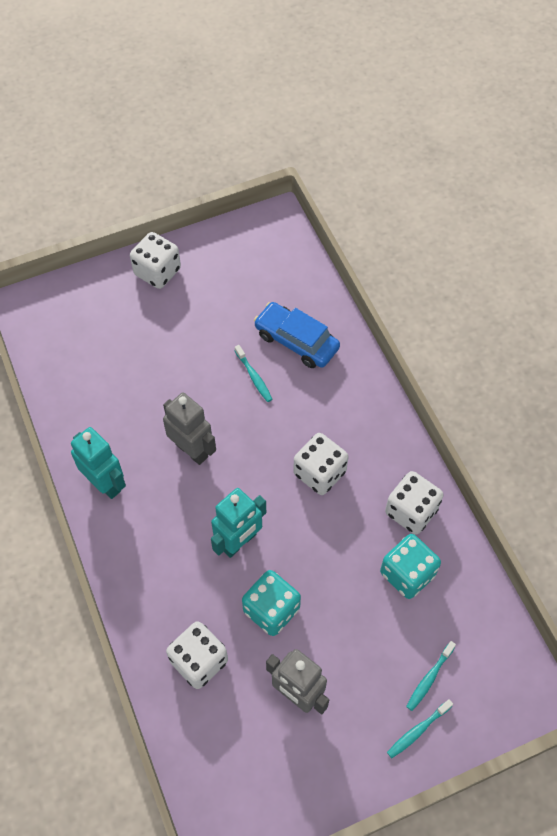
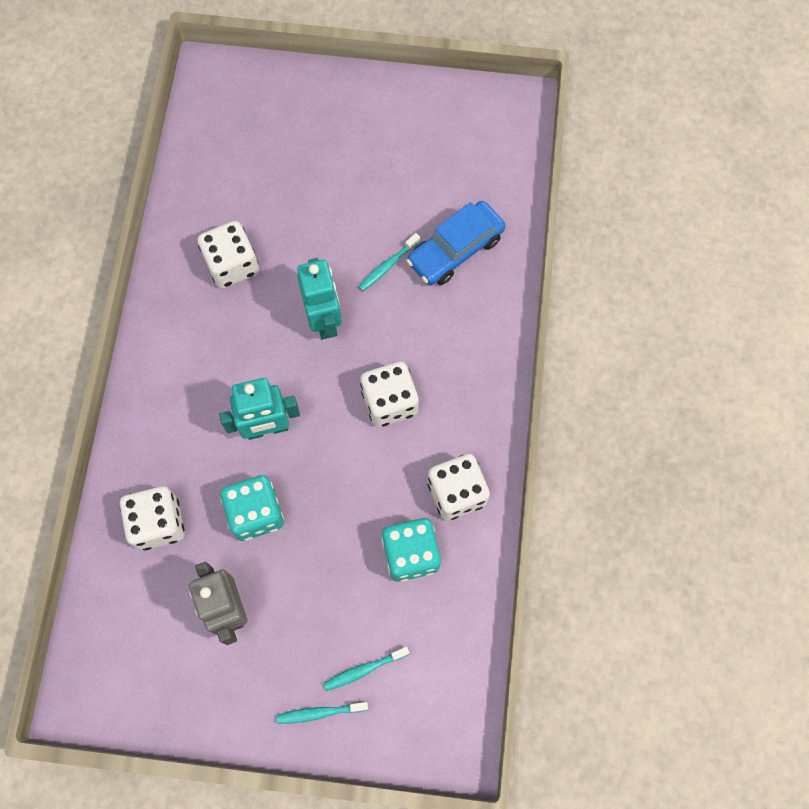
camera: 30 degrees right, 10 degrees up
(105, 483) = (177, 299): turquoise robot -> turquoise robot (324, 320)
(157, 272) = (360, 101): white dice -> white dice (232, 265)
(192, 450) = (279, 310): grey robot -> none
(254, 377) = (387, 266): turquoise toothbrush -> turquoise toothbrush turned 45 degrees clockwise
(296, 341) = (455, 250): blue car -> blue car turned 105 degrees counterclockwise

